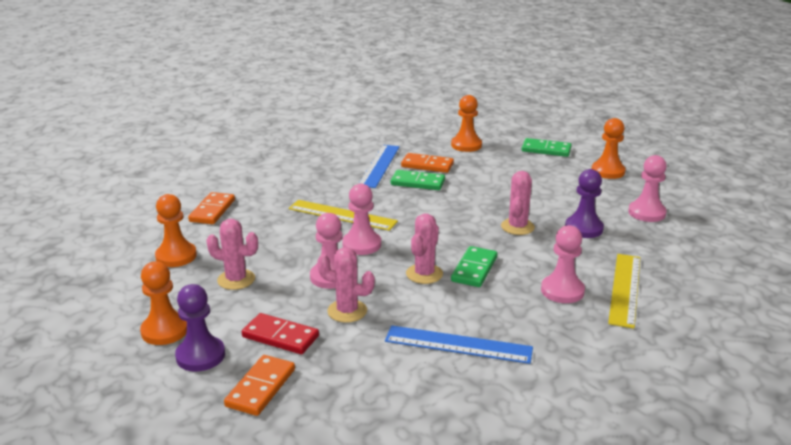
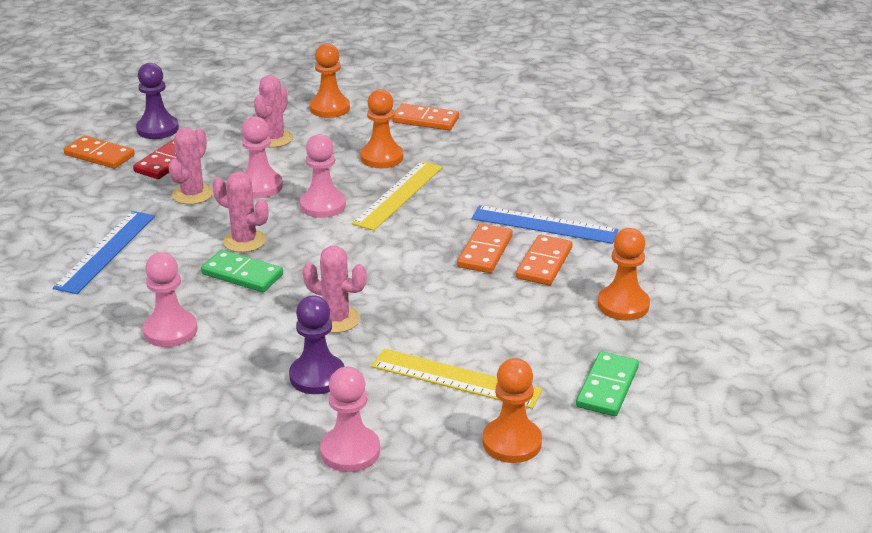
camera: 95 degrees right, 5 degrees up
(165, 331) = (202, 112): orange pawn -> orange pawn (381, 157)
(418, 182) = (485, 252): green domino -> orange domino
(625, 289) = (153, 380): yellow ruler -> yellow ruler (456, 378)

